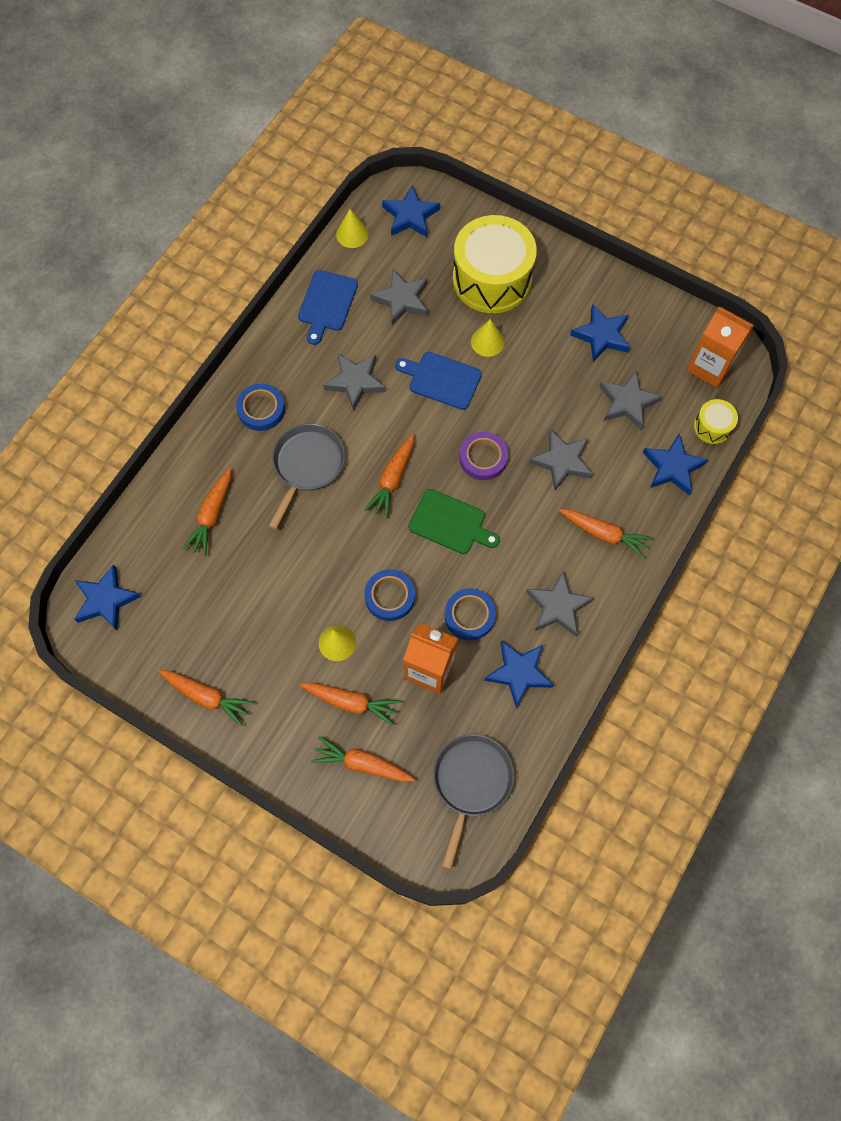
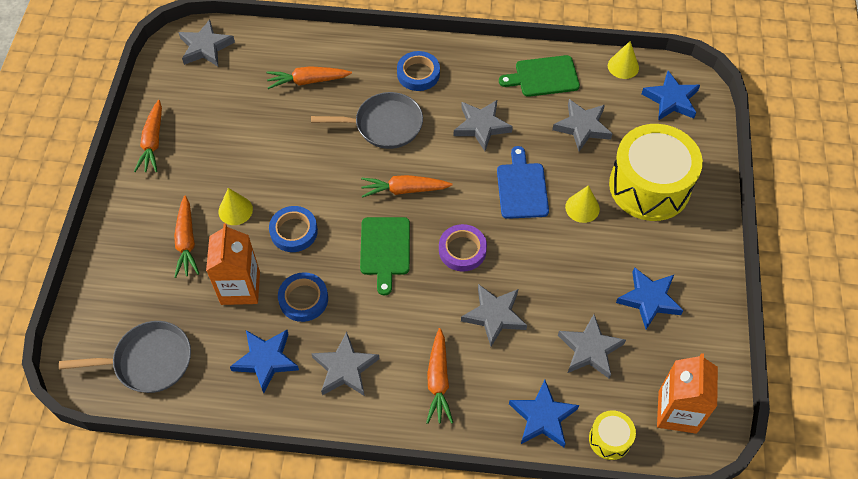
camera: 65 degrees right, 10 degrees down
(106, 600) = (206, 47): blue star -> grey star
(327, 304) = (543, 77): blue cutting board -> green cutting board
(362, 764) = (136, 271): orange carrot -> none

